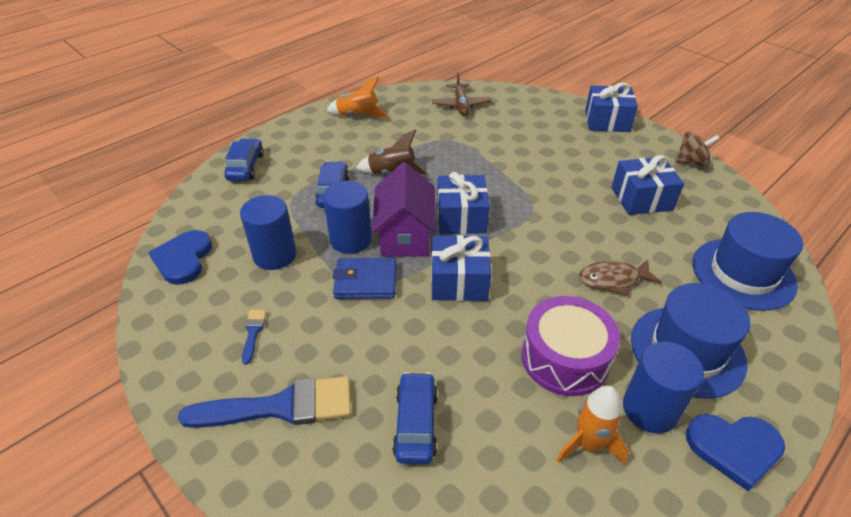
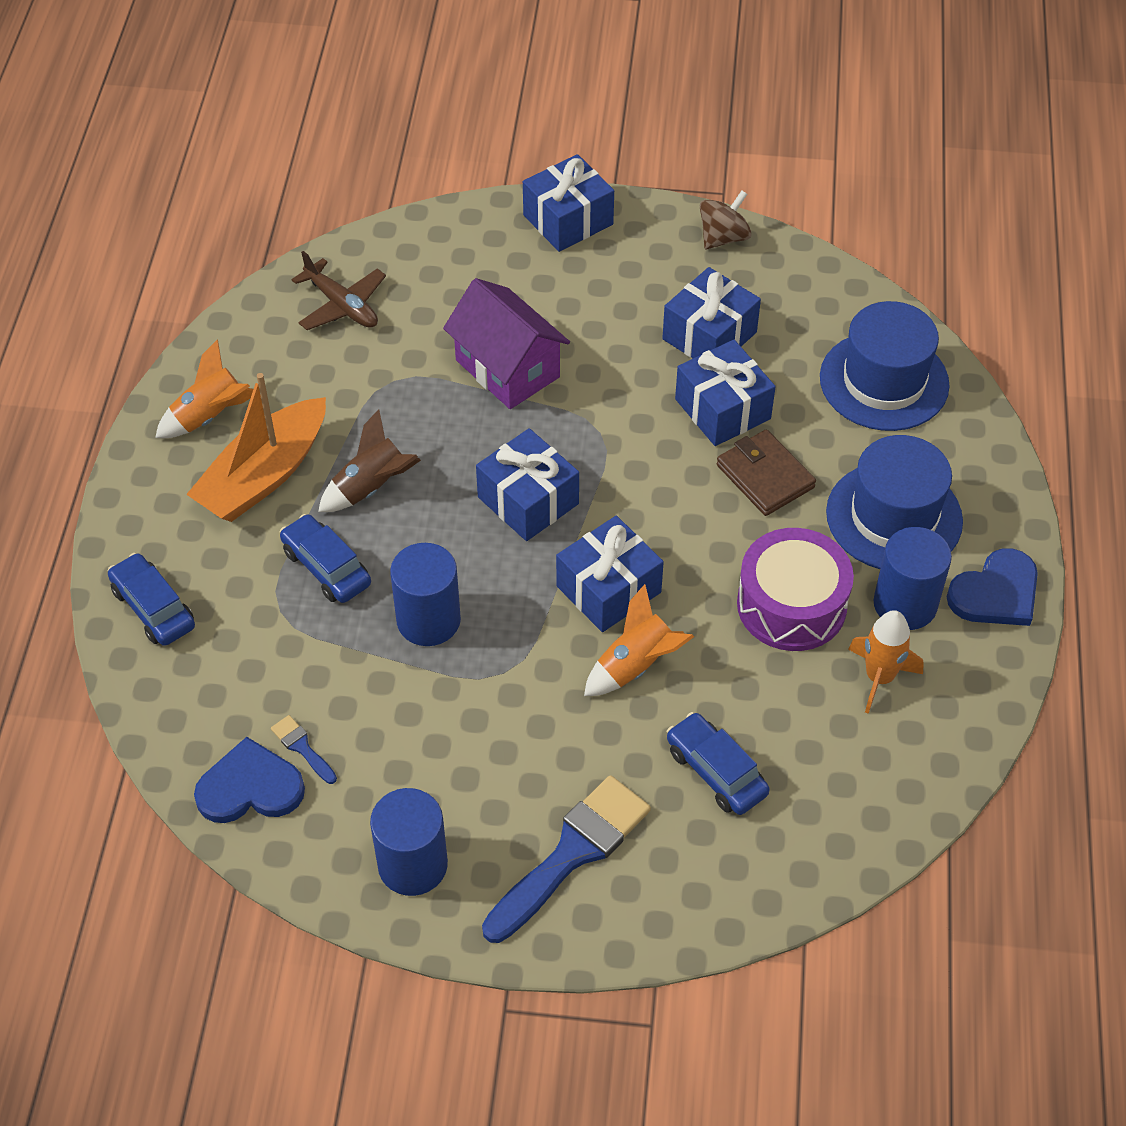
camera: 40 degrees left, 10 degrees up
(183, 259) = (250, 787): blue heart -> blue heart turned 120 degrees clockwise
(253, 332) = (450, 806): blue brush -> blue brush (302, 747)
(275, 255) = (359, 703): blue cylinder -> blue cylinder (412, 865)
(352, 145) = (264, 475): none -> orange boat
(365, 281) = (506, 661): blue wallet -> none
(405, 235) = (487, 570): purple house -> purple house (507, 368)
(432, 329) = (635, 665): none -> orange rocket
(613, 279) = (765, 476): brown fish -> brown wallet
(617, 234) = (722, 409): none -> blue gift

